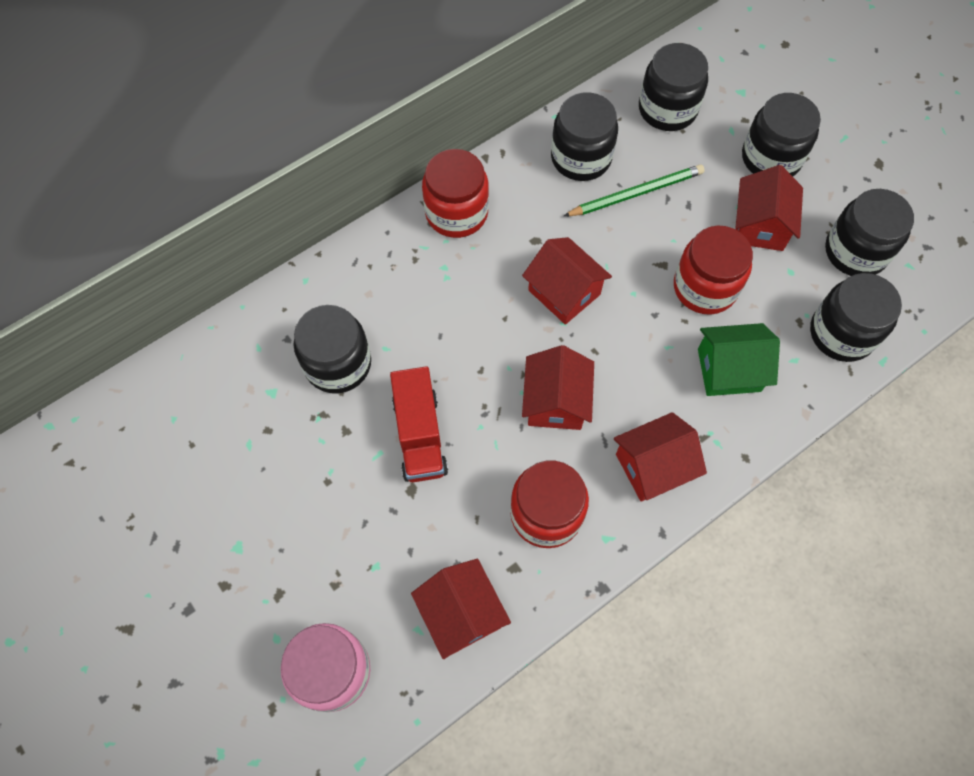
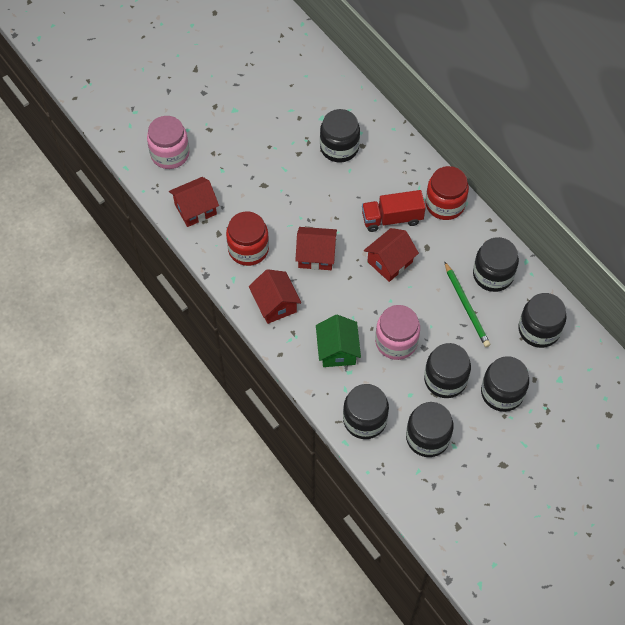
camera: 90 degrees right, 5 degrees down
(420, 435) = (295, 188): red truck -> red truck (392, 218)
(705, 287) = (396, 342): red jar -> pink jar
(760, 225) = (445, 379): red house -> black jar

